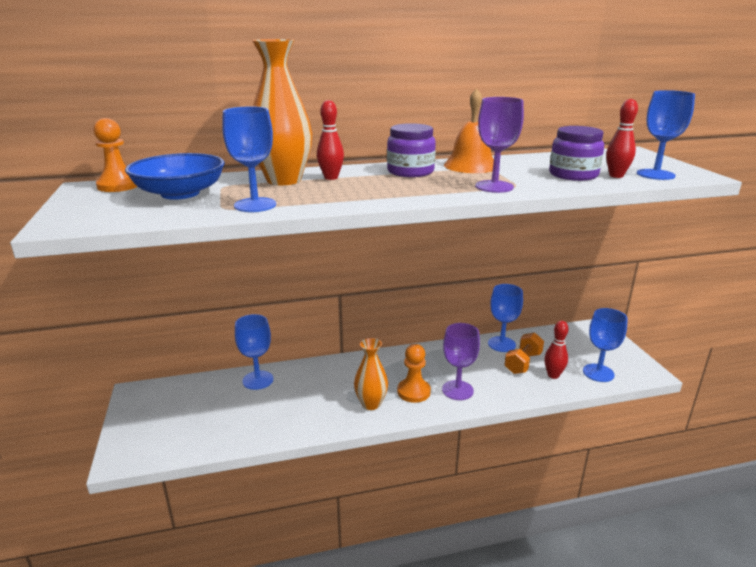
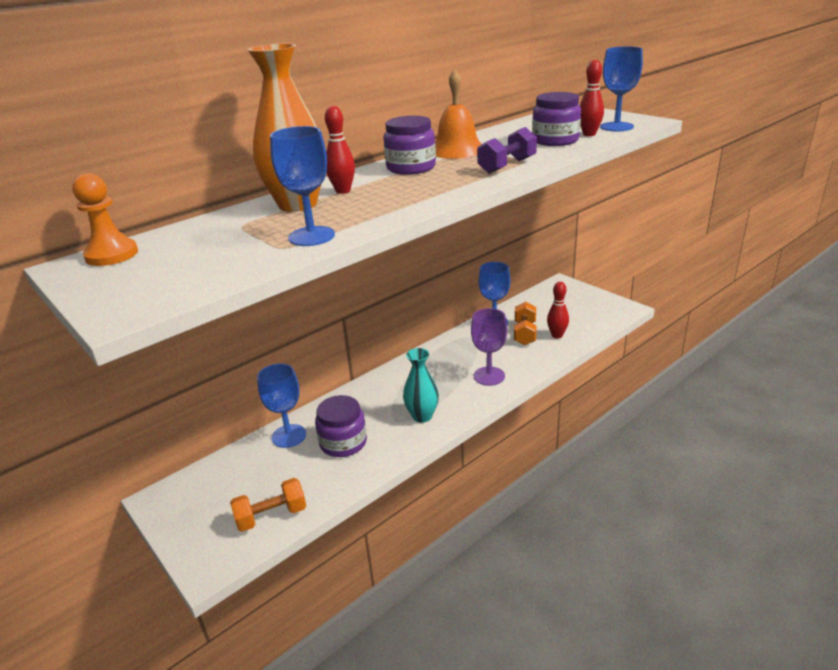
camera: 25 degrees left, 5 degrees up
(180, 193) = (205, 245): blue bowl -> none
(193, 438) = (271, 516): none -> orange dumbbell
(291, 401) = (343, 443): none -> purple jar
(371, 404) = (422, 416): orange vase -> turquoise vase
(413, 392) = (452, 391): orange pawn -> none
(494, 186) = (507, 166): purple goblet -> purple dumbbell
(598, 373) = (589, 321): blue goblet -> none

